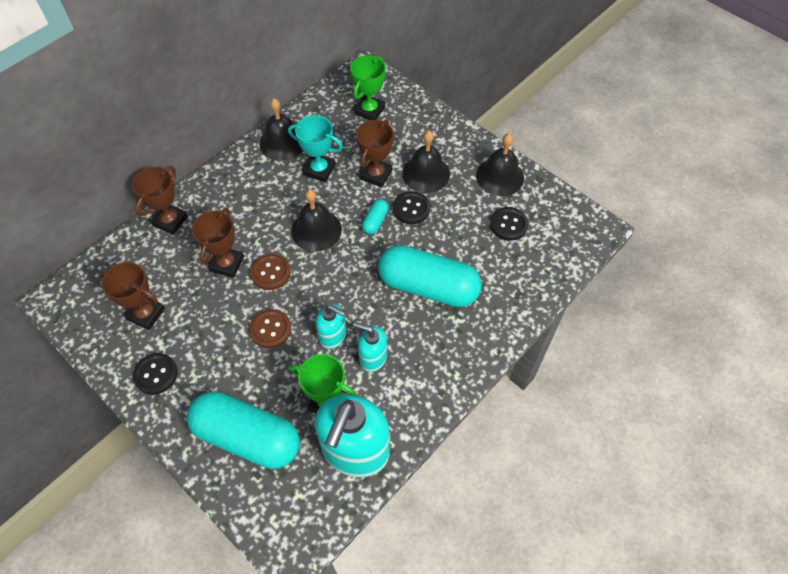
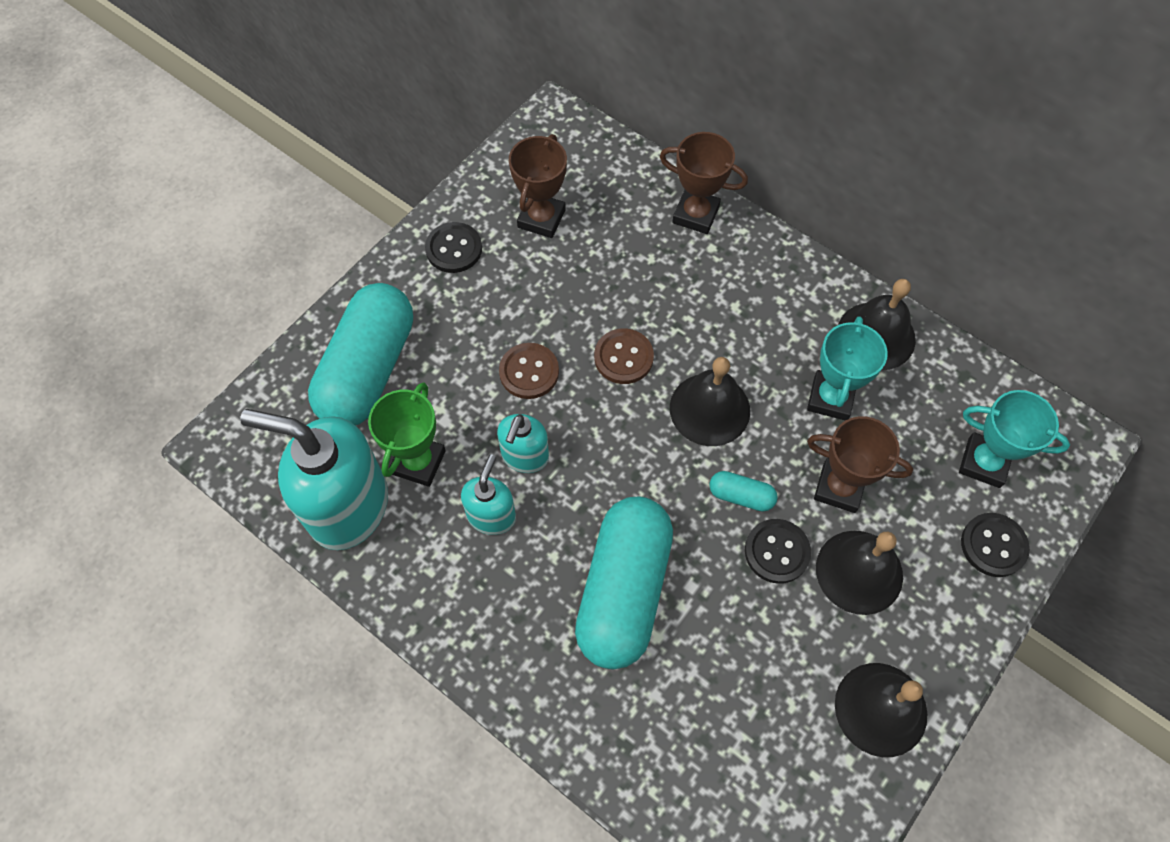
camera: 85 degrees right, 5 degrees up
(227, 264) = (632, 298): brown trophy -> none
(369, 110) = (984, 463): green trophy -> turquoise trophy
(508, 224) = (771, 727): black button -> black button (993, 545)

